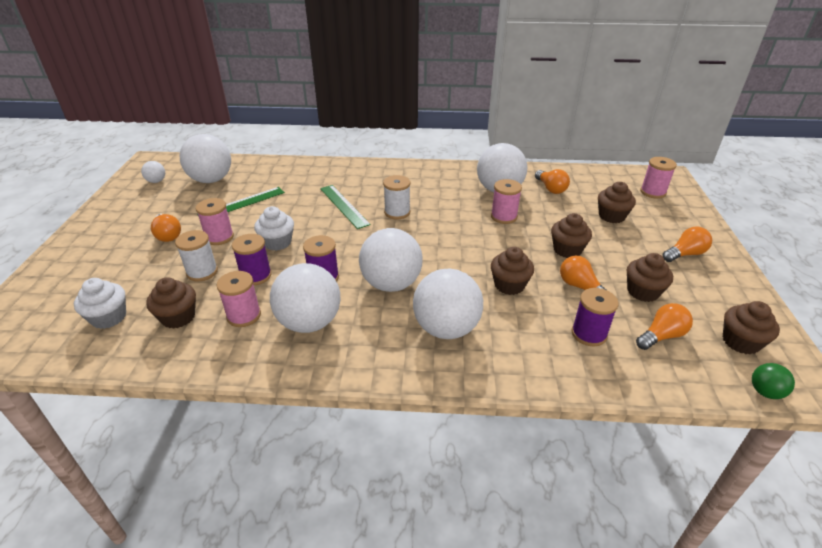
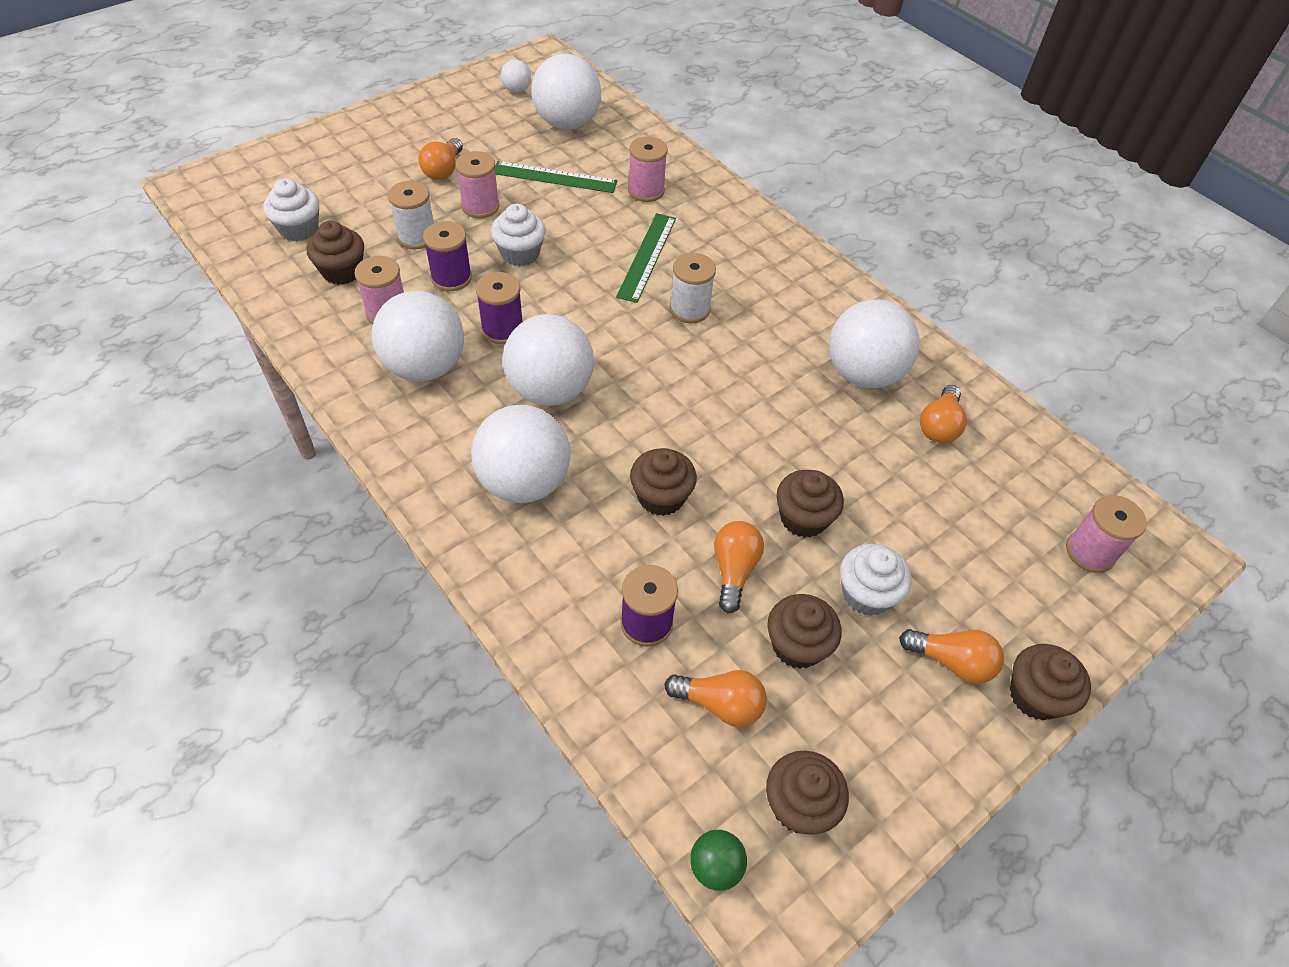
camera: 45 degrees right, 15 degrees up
(504, 217) = (803, 413): pink spool -> pink spool (646, 191)
(611, 216) = (950, 530): brown cupcake -> brown cupcake (1035, 695)
(628, 256) = (866, 594): none -> white cupcake

